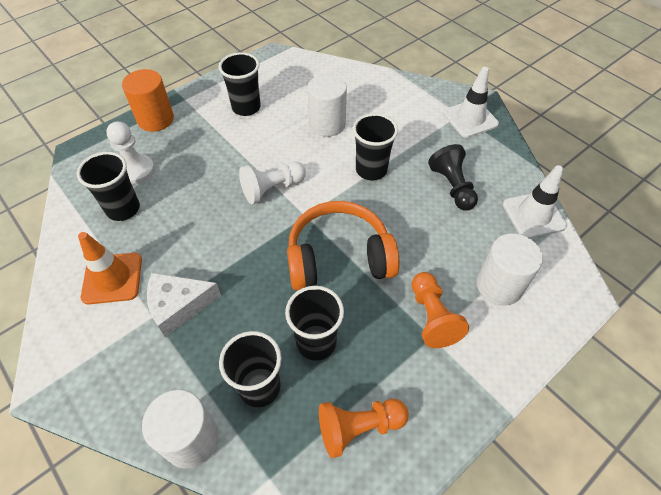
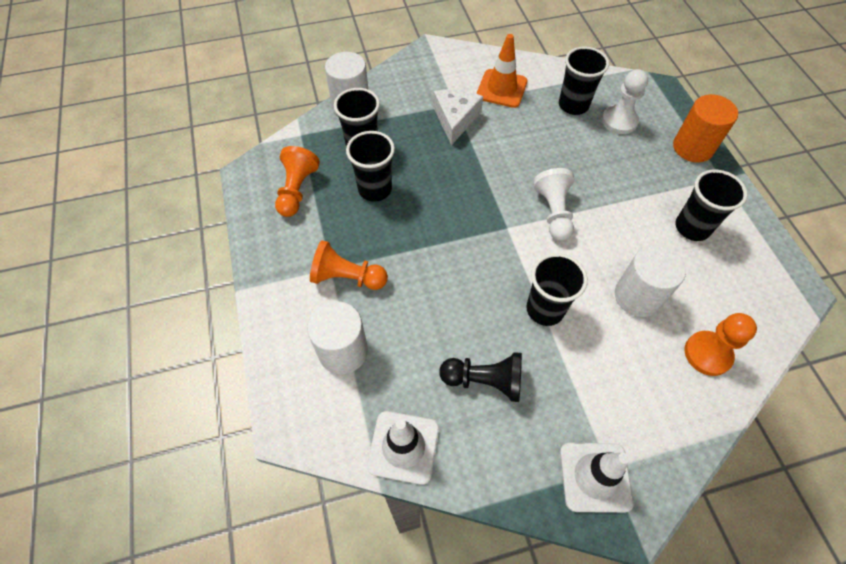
camera: 115 degrees right, 5 degrees up
(339, 257) = (445, 234): orange headphones -> none
(351, 86) = (707, 354): none -> orange pawn

